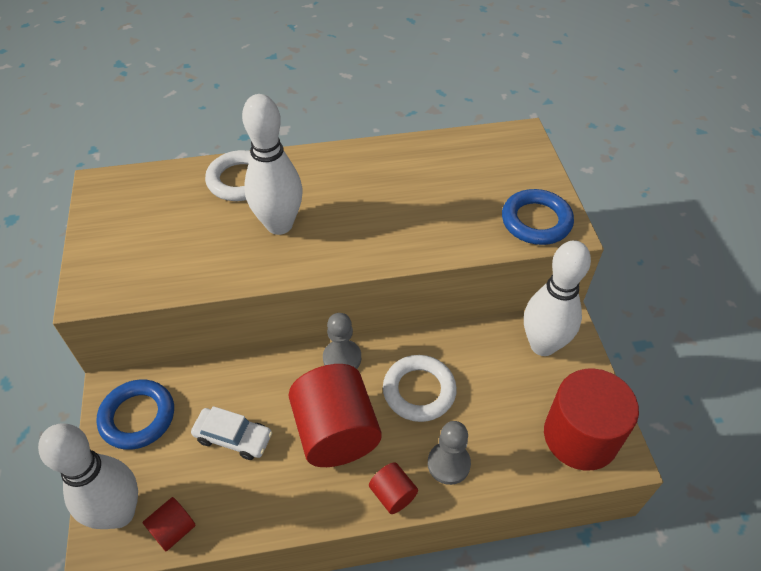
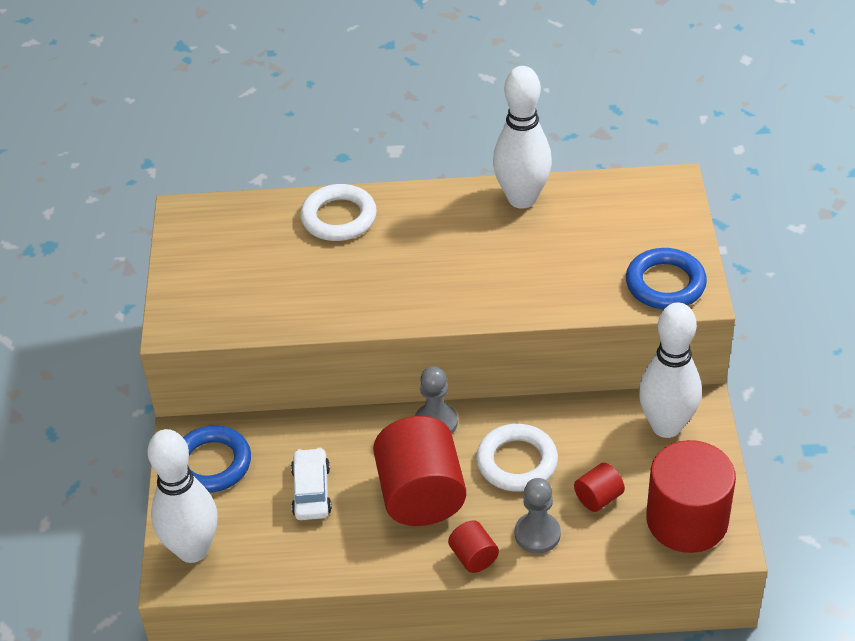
camera: 10 degrees right, 5 degrees down
(173, 530) = (246, 569): red cylinder -> red cylinder (598, 498)
(233, 437) = (311, 491): white car -> white car turned 120 degrees counterclockwise
(279, 225) = (378, 269): white bowling pin -> white bowling pin (522, 199)

